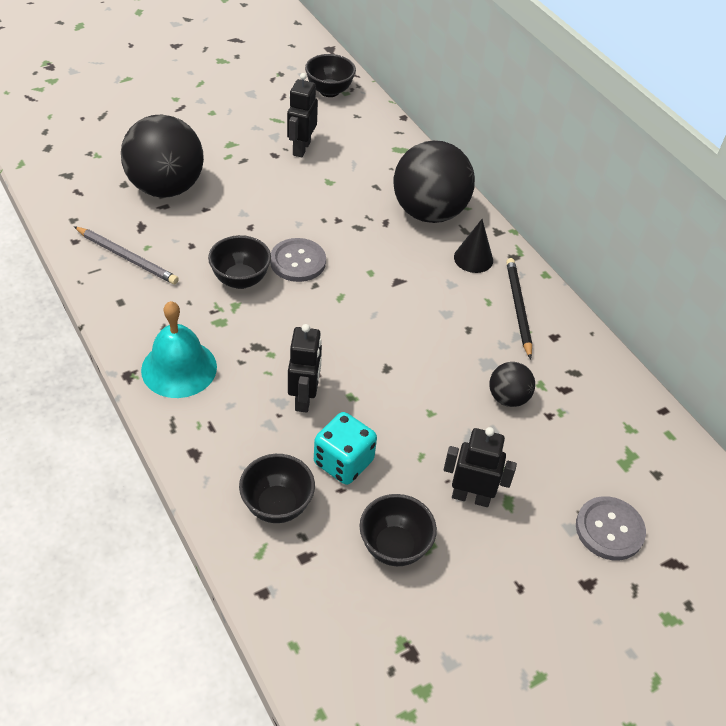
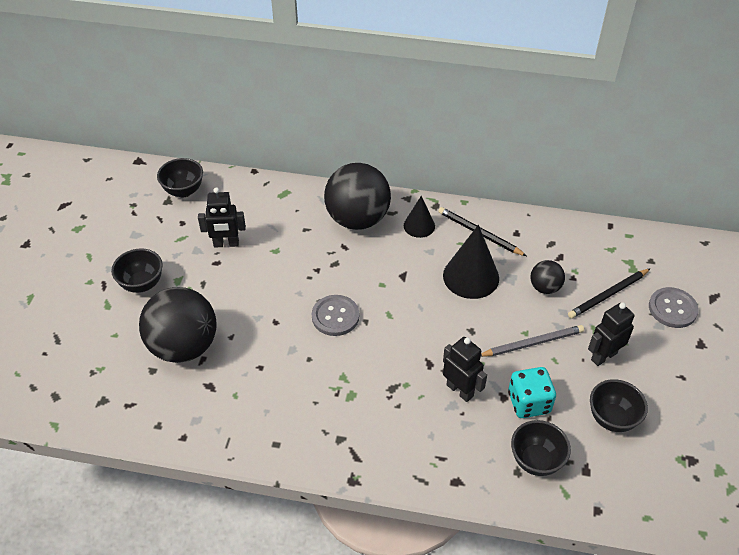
camera: 45 degrees left, 0 degrees up
(127, 257) = (234, 413): grey pencil -> grey pencil (532, 343)
(179, 368) = (373, 445): turquoise bell -> none
(240, 280) = (322, 359): black bowl -> black bowl (142, 284)
(301, 148) = (226, 244): black robot -> black robot turned 60 degrees counterclockwise
(454, 331) = (471, 276): none -> black cone
(560, 458) = (608, 295): none -> black pencil

